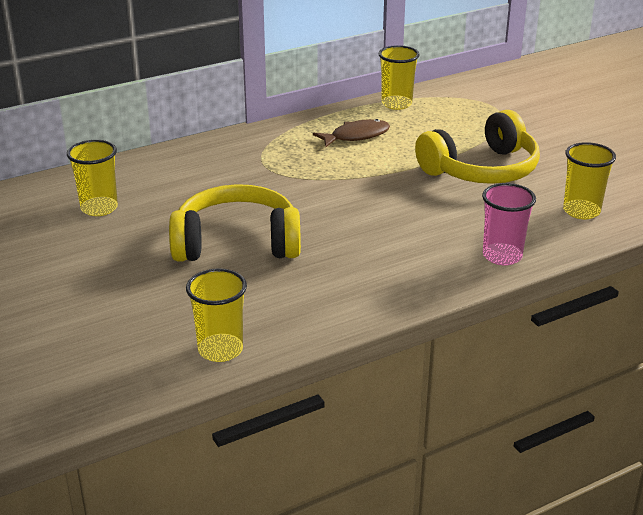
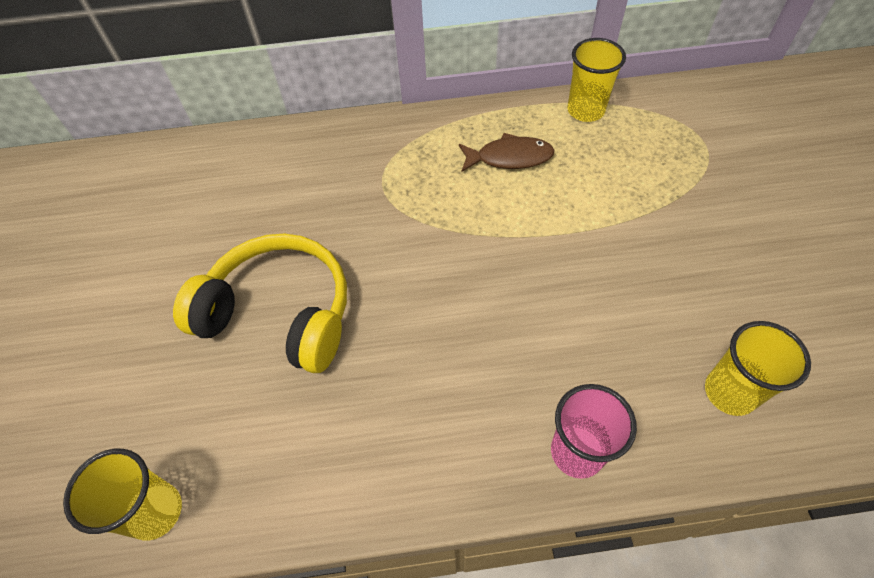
camera: 25 degrees right, 25 degrees up
(99, 208) = (179, 207): yellow cup -> none
(482, 170) = (632, 264): yellow headphones -> none

